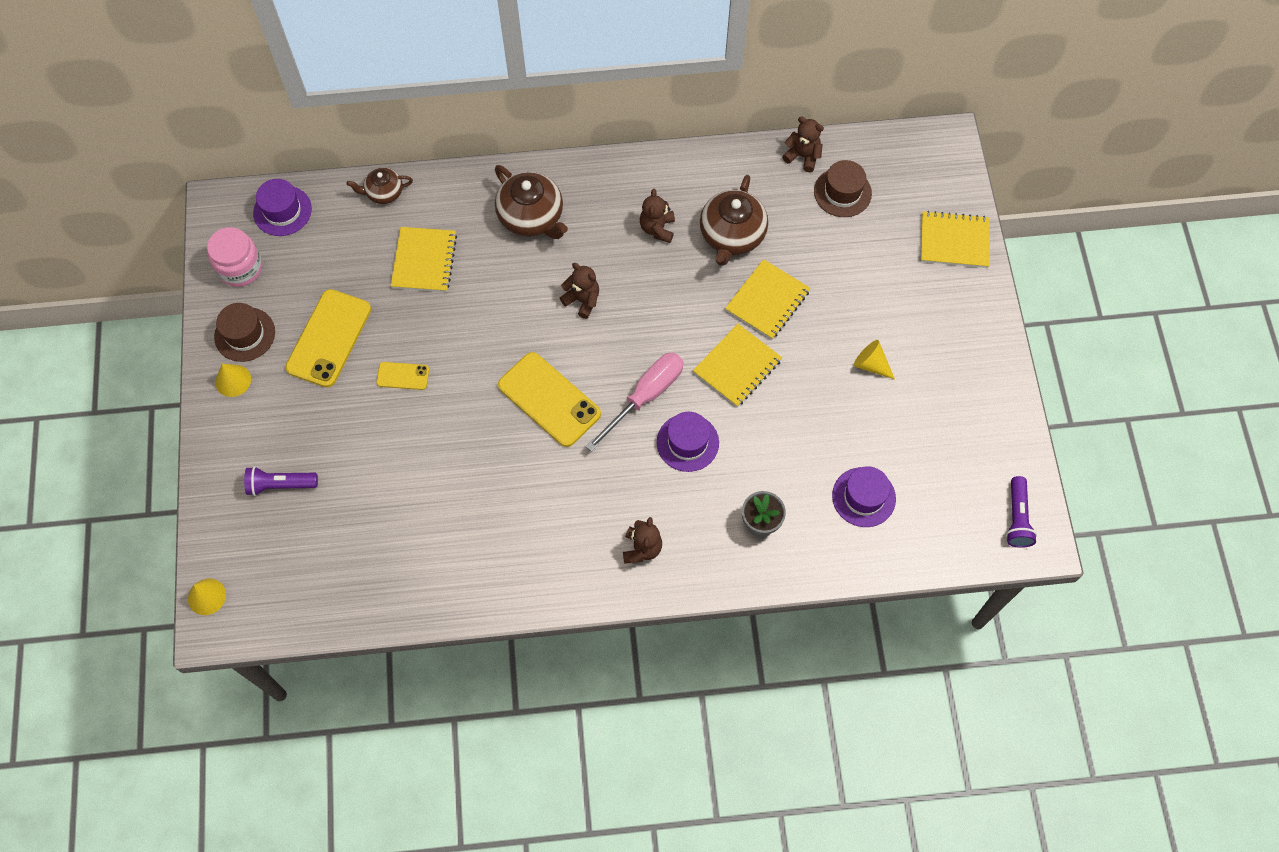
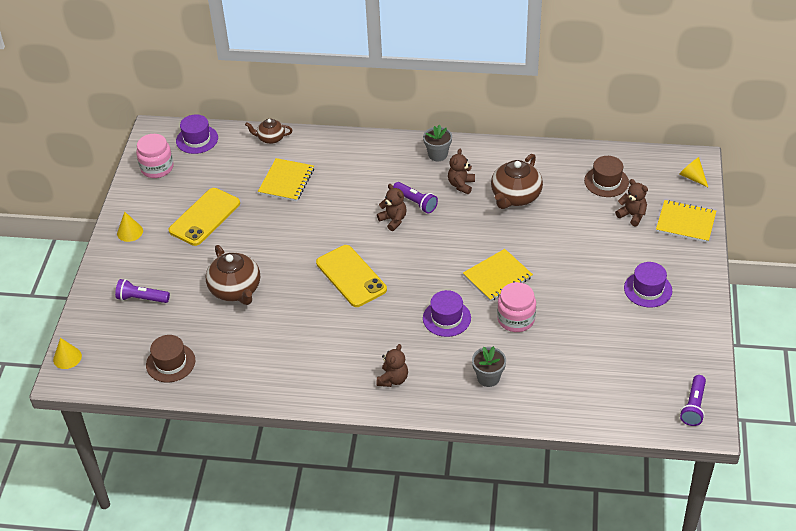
camera: 15 degrees right, 20 degrees down
(245, 334) = (147, 206): brown hat -> brown hat (170, 363)
(403, 376) = (249, 246): yellow phone -> none
(531, 217) = (371, 166): brown teapot -> brown teapot (236, 290)
(605, 267) = (416, 202): none -> purple flashlight
(615, 184) = (437, 154): none -> grey flower pot
(645, 396) = (423, 285): pink screwdriver -> none
(767, 301) = (531, 239): yellow notebook -> none
(775, 428) = (516, 319): none -> pink jar
(803, 156) = (582, 156): brown teddy bear -> brown teddy bear (632, 215)
(863, 497) = (573, 373): purple hat -> purple hat (648, 289)
(871, 364) = (601, 290): yellow cone -> yellow cone (692, 177)

